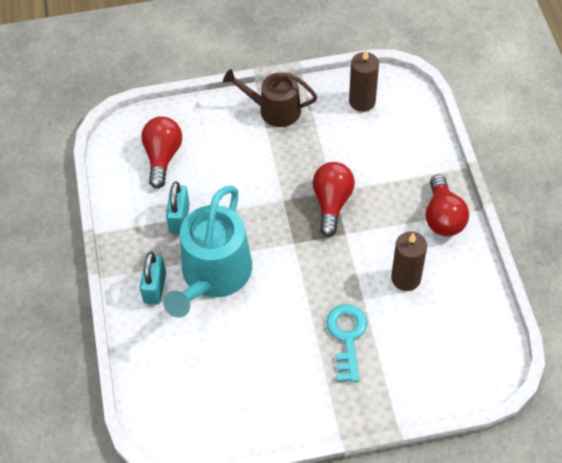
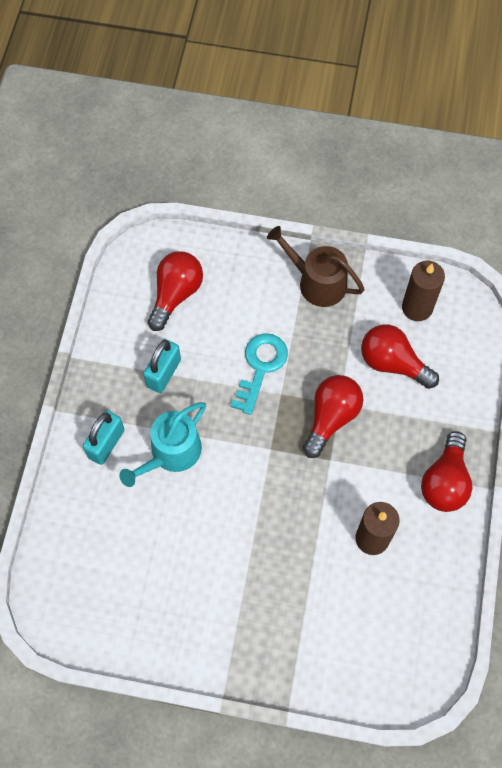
camera: 20 degrees right, 10 degrees up
(213, 275) = (171, 453): turquoise watering can -> turquoise watering can, size x0.63
(347, 336) = (280, 580): turquoise key -> turquoise key (260, 367)
(362, 147) = (392, 363): none -> red light bulb

